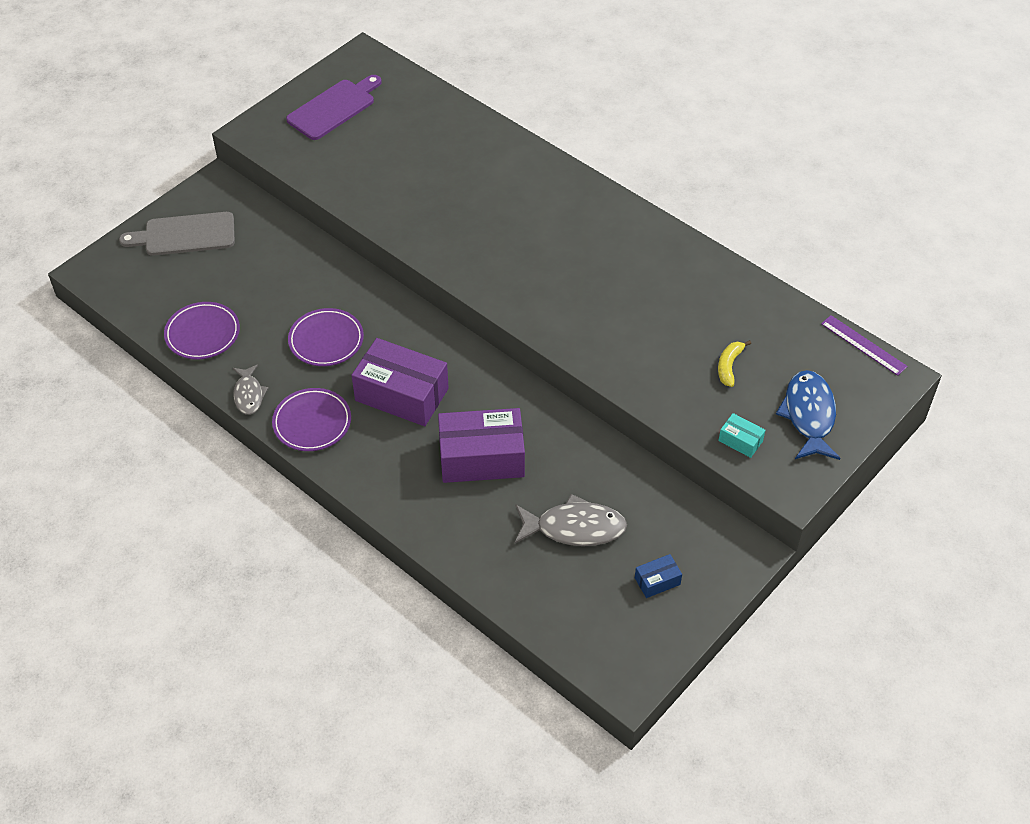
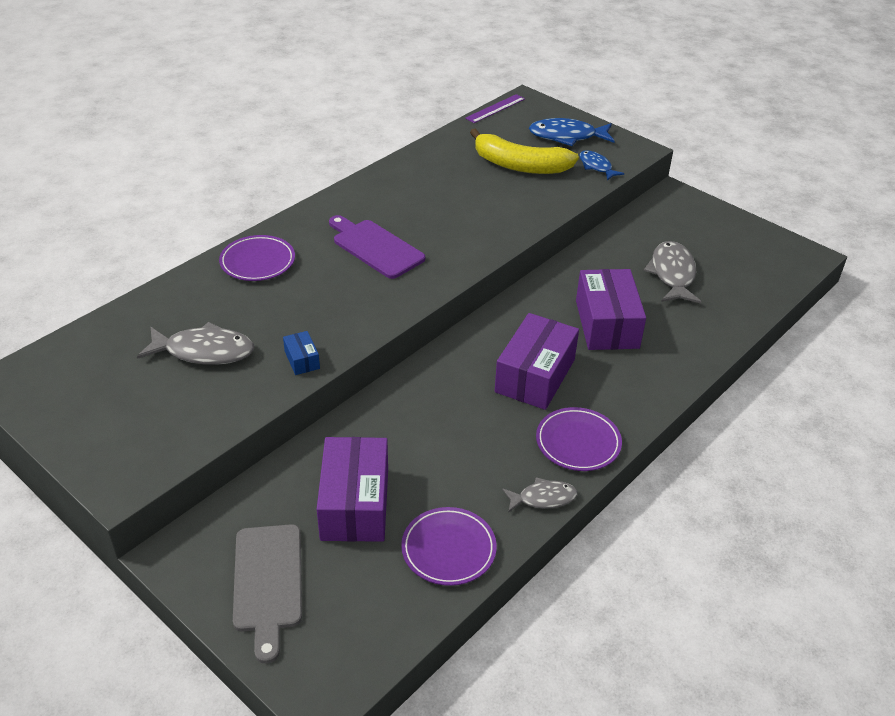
camera: 90 degrees left, 10 degrees down
(254, 276) = (355, 504): none -> purple box
(326, 340) = (461, 434): purple plate -> purple plate (257, 262)
(334, 108) = (103, 405): purple cutting board -> purple cutting board (375, 247)
(395, 152) = (204, 351): none -> grey fish
(657, 581) = (713, 236): blue box -> blue box (302, 360)
(729, 366) = (520, 165): yellow banana -> yellow banana, size x2.22
(740, 441) = (596, 166): turquoise box -> blue fish

